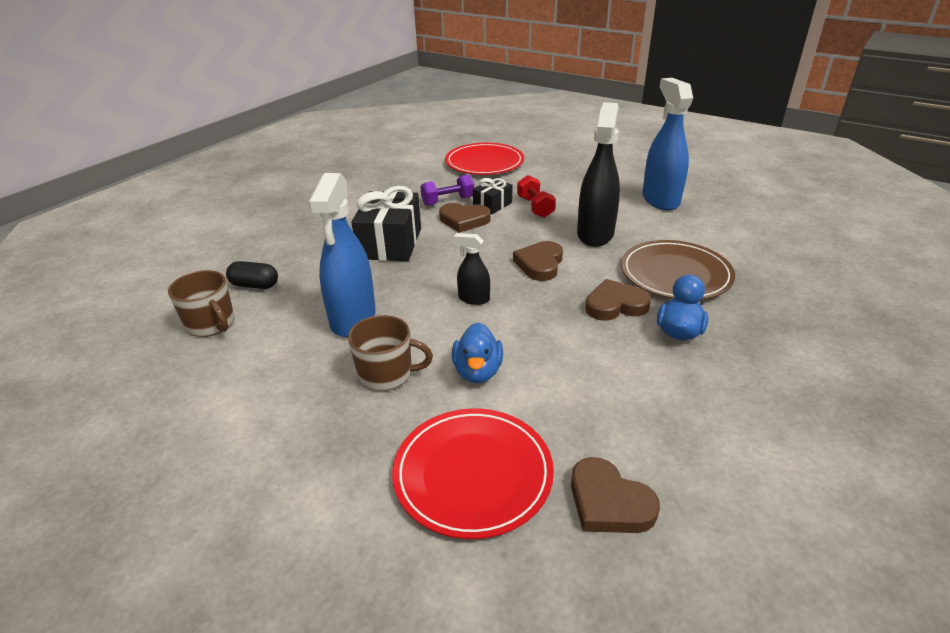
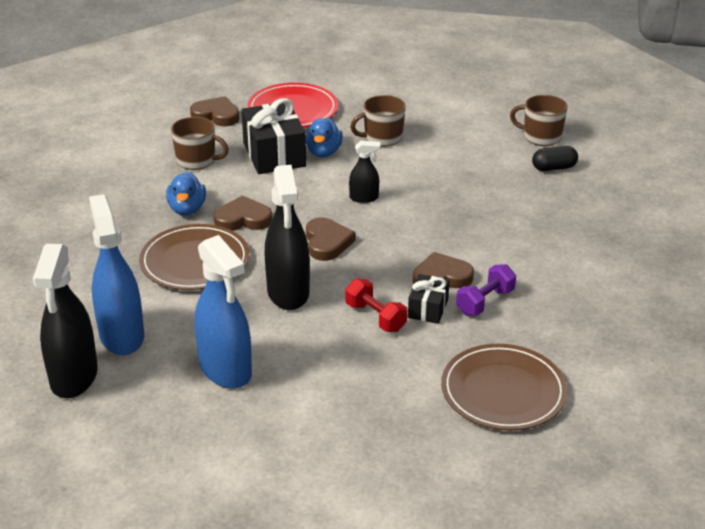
camera: 155 degrees right, 0 degrees up
(353, 319) = (443, 163): blue spray bottle -> blue spray bottle (121, 336)
(390, 243) = (488, 231): black gift -> black gift (274, 154)
(477, 371) = (323, 152): blue duck -> blue duck turned 150 degrees counterclockwise
(484, 163) = (503, 391): red plate -> brown plate
(615, 305) = (243, 219): brown heart -> brown heart turned 150 degrees counterclockwise
(657, 404) = (197, 161): none -> brown mug
(779, 215) = (74, 377): none -> black spray bottle

